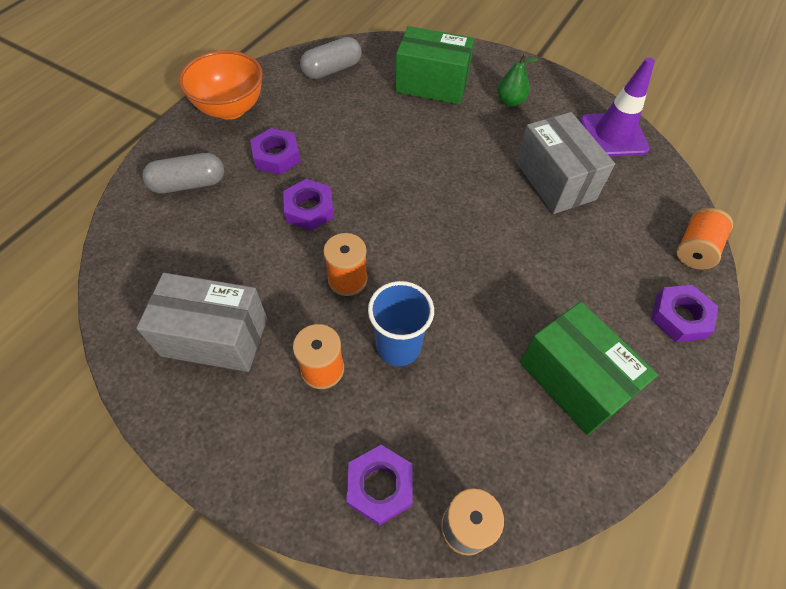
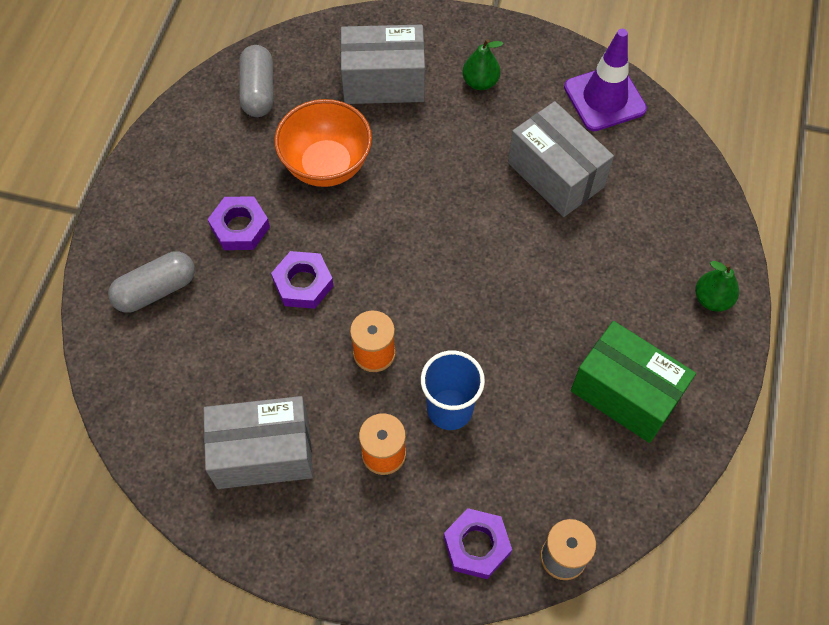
camera: 15 degrees left, 5 degrees up
(230, 109) = (159, 178): orange bowl -> orange bowl (326, 165)
(332, 70) = (258, 91): grey capsule -> grey capsule turned 45 degrees counterclockwise
(432, 84) = (383, 82): green box -> grey box
(680, 317) = (712, 299): purple nut -> green pear
(694, 250) = (714, 219): orange spool -> none

